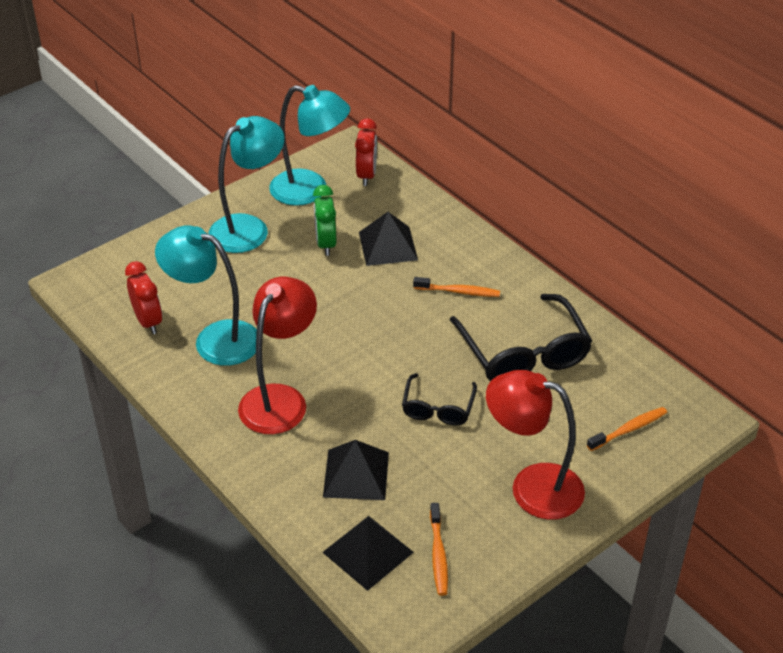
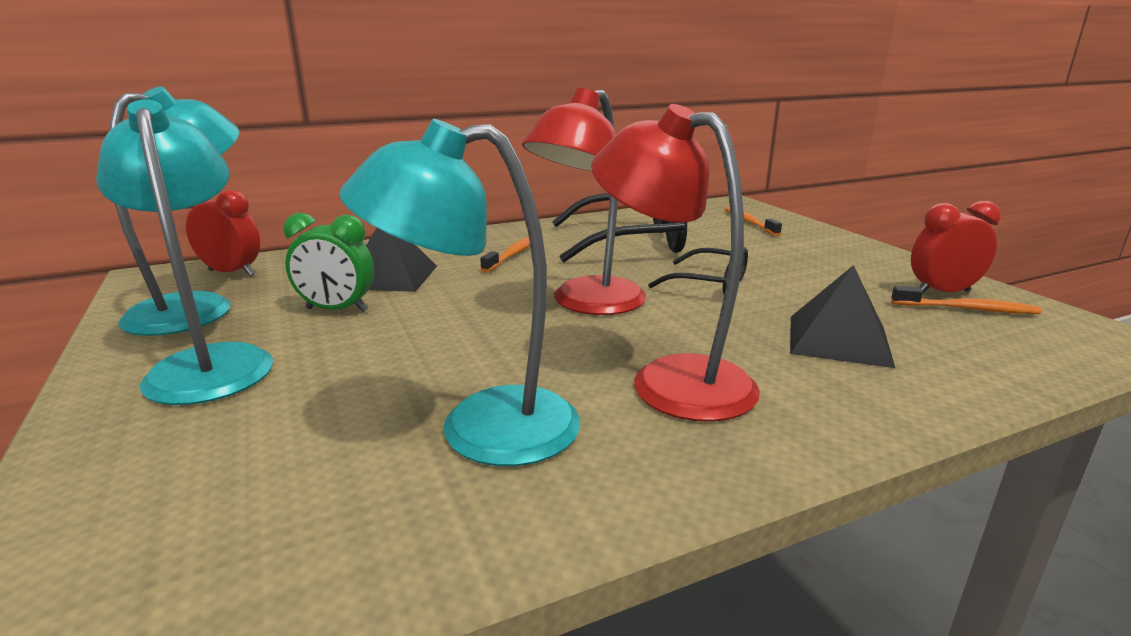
camera: 75 degrees left, 20 degrees down
(148, 321) = (352, 518): red clock -> red clock (942, 293)
(215, 339) = (480, 428): turquoise lamp -> turquoise lamp turned 45 degrees clockwise
(368, 552) = (992, 348): black pyramid -> none
(532, 487) = (835, 259): red lamp -> red lamp (588, 304)

